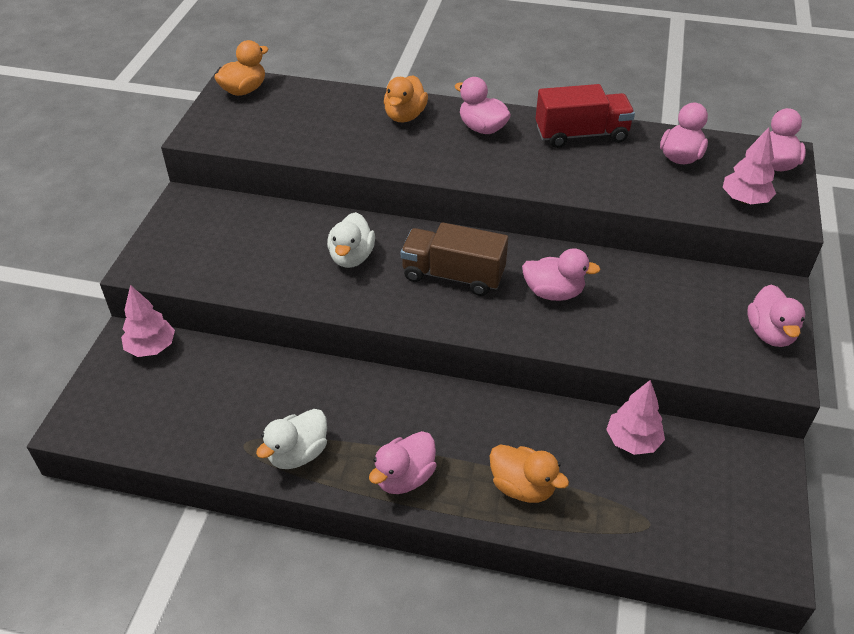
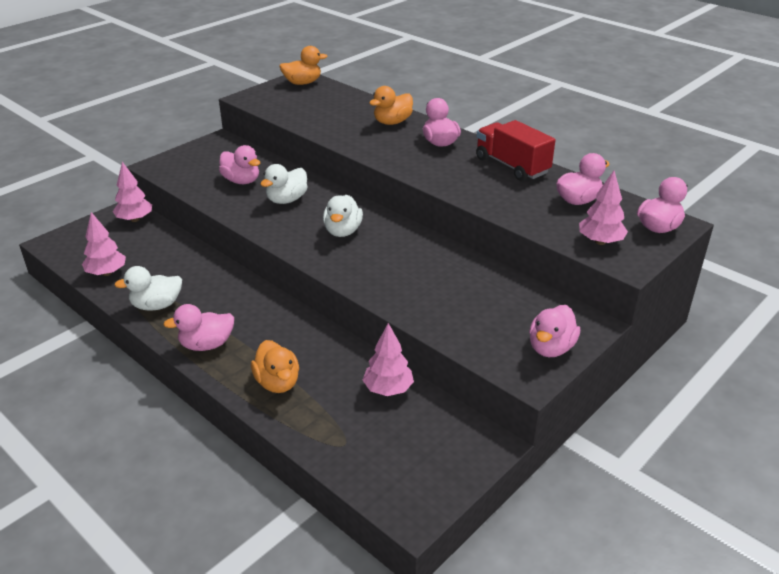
camera: 30 degrees right, 10 degrees down
(191, 437) = (106, 273): none -> pink tree
(453, 275) = (343, 231): brown truck -> white duck
(553, 292) = (403, 264): pink duck -> pink duck (241, 181)
(581, 134) = (511, 166): red truck -> red truck turned 150 degrees counterclockwise

